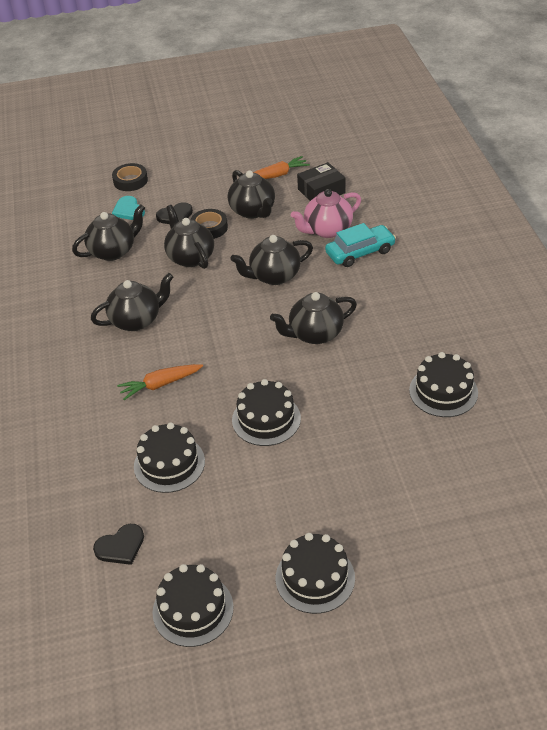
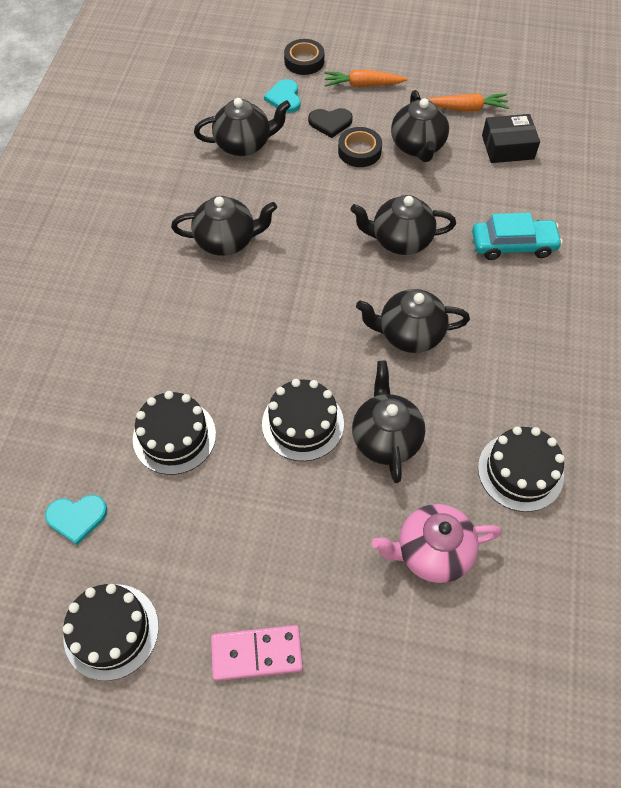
camera: 20 degrees right, 15 degrees up
(120, 546) = (77, 517): black heart -> turquoise heart
(160, 385) = (212, 332): orange carrot -> orange carrot (363, 85)
(190, 257) = (321, 182): black teapot -> black teapot (386, 438)
(315, 578) = (257, 653): black cake -> pink domino
(327, 230) = (489, 201): pink teapot -> pink teapot (432, 552)

